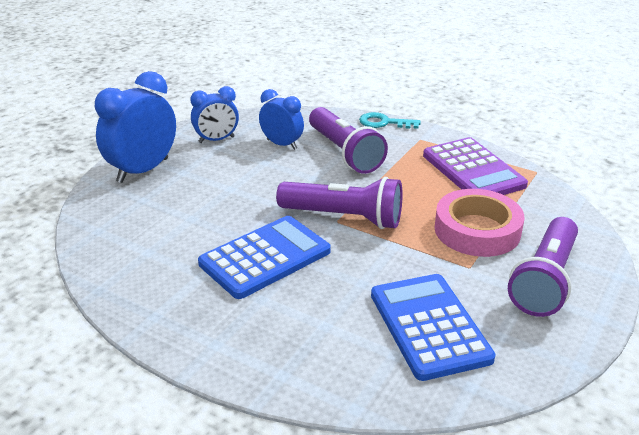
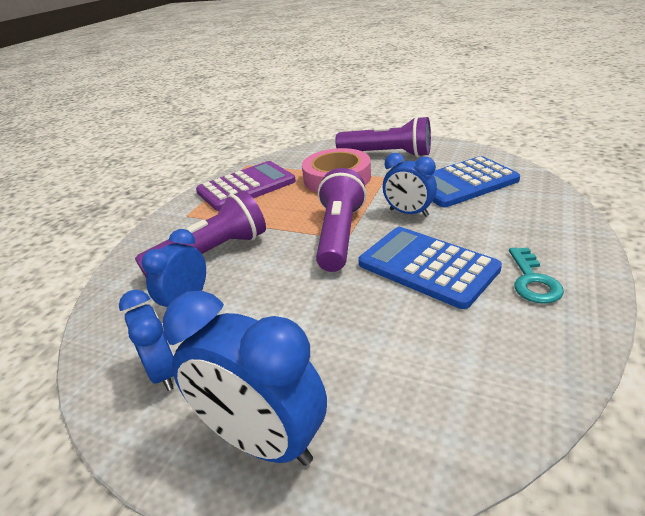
camera: 95 degrees left, 0 degrees up
(368, 266) = (408, 213): none -> blue clock
(384, 123) = (145, 239): turquoise key -> turquoise key (533, 281)

